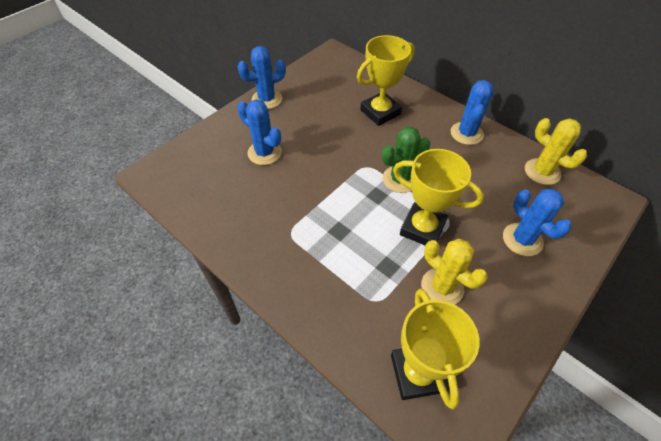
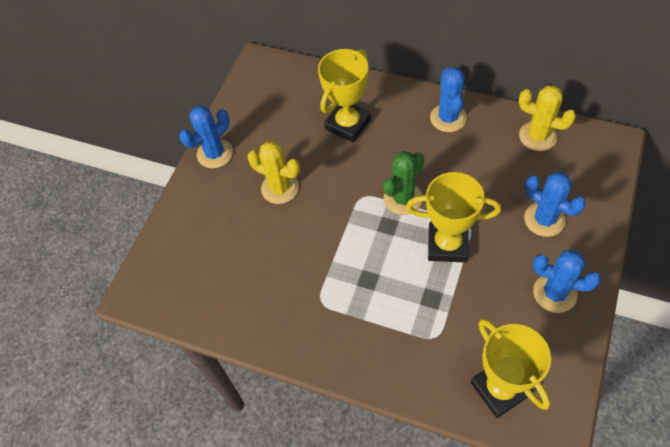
camera: 15 degrees left, 5 degrees up
(264, 153) = (247, 221): blue cactus -> blue cactus (554, 293)
(442, 287) = (489, 298): yellow cactus -> yellow cactus (280, 188)

